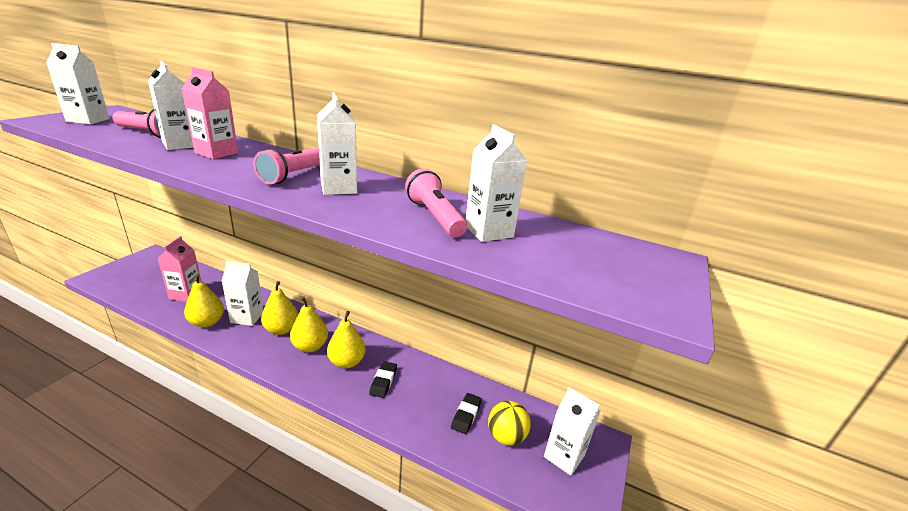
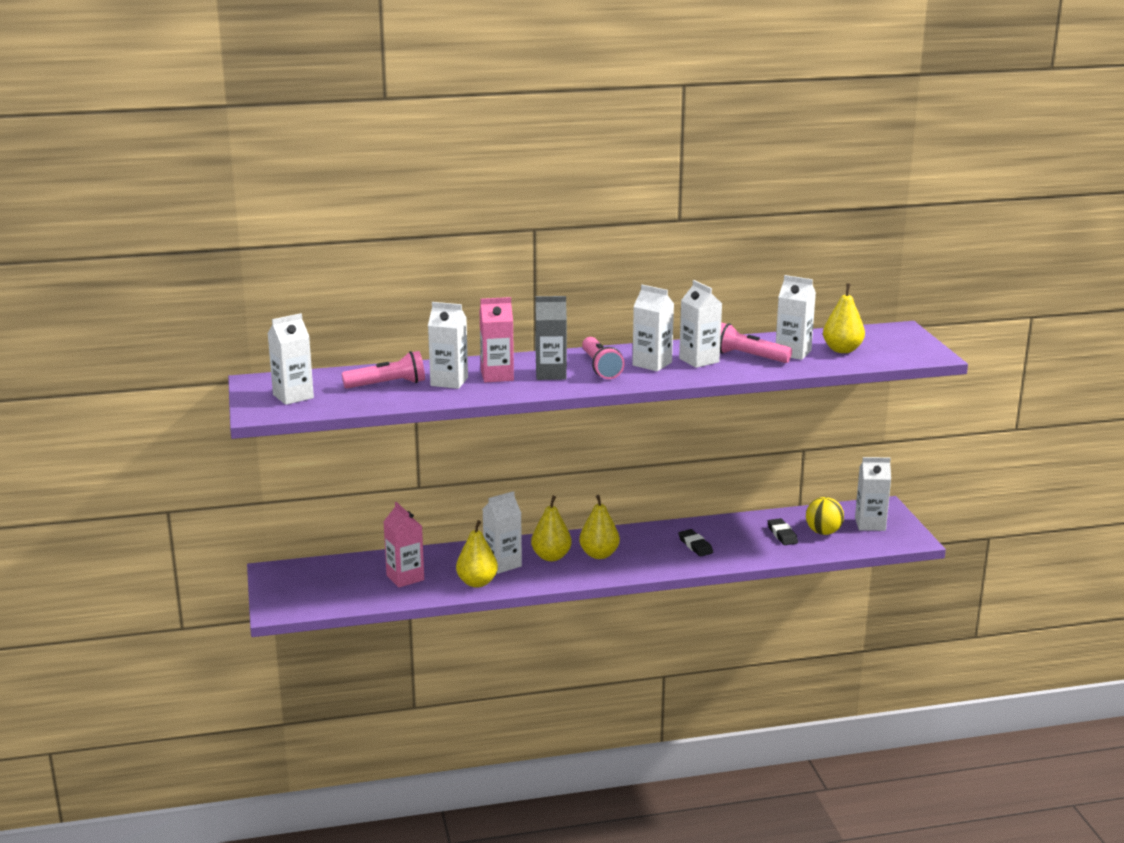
camera: 35 degrees left, 5 degrees down
(249, 165) = (551, 374): none -> grey carton
(346, 362) = (647, 549): yellow pear -> yellow pear (842, 350)
(383, 201) = (699, 360): none -> white carton

